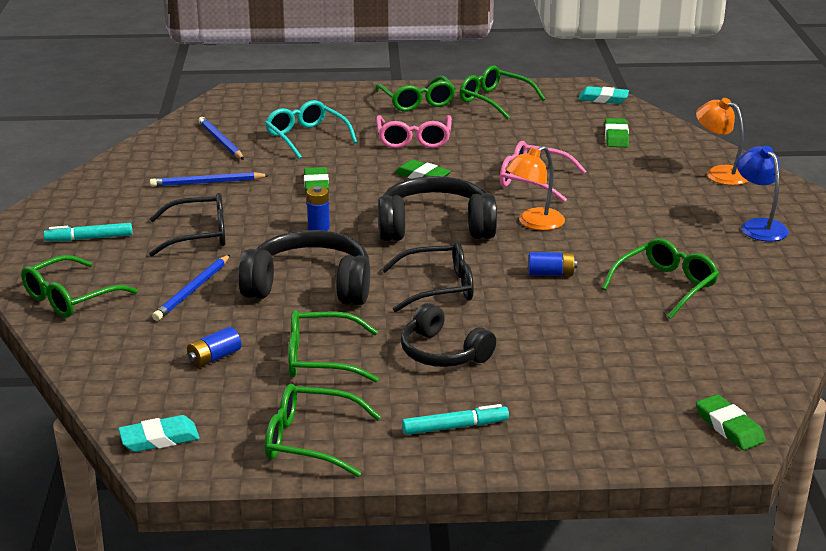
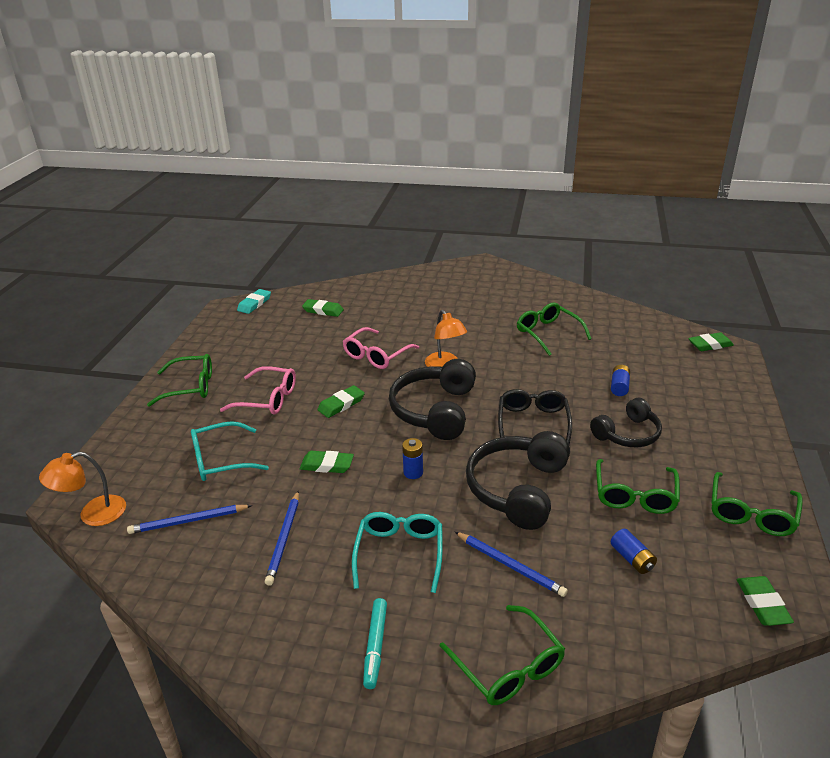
camera: 75 degrees left, 5 degrees up
(159, 438) = (762, 603): turquoise eraser -> green eraser
(200, 235) = (399, 553): black glasses -> turquoise glasses
(455, 427) = (723, 442): turquoise marker -> none
(494, 100) = (219, 349): green glasses -> none
(551, 274) = (522, 371): blue battery -> blue battery (619, 387)
(720, 173) = (401, 286): orange lamp -> orange lamp (93, 514)
(758, 226) = (479, 289): blue lamp -> none

